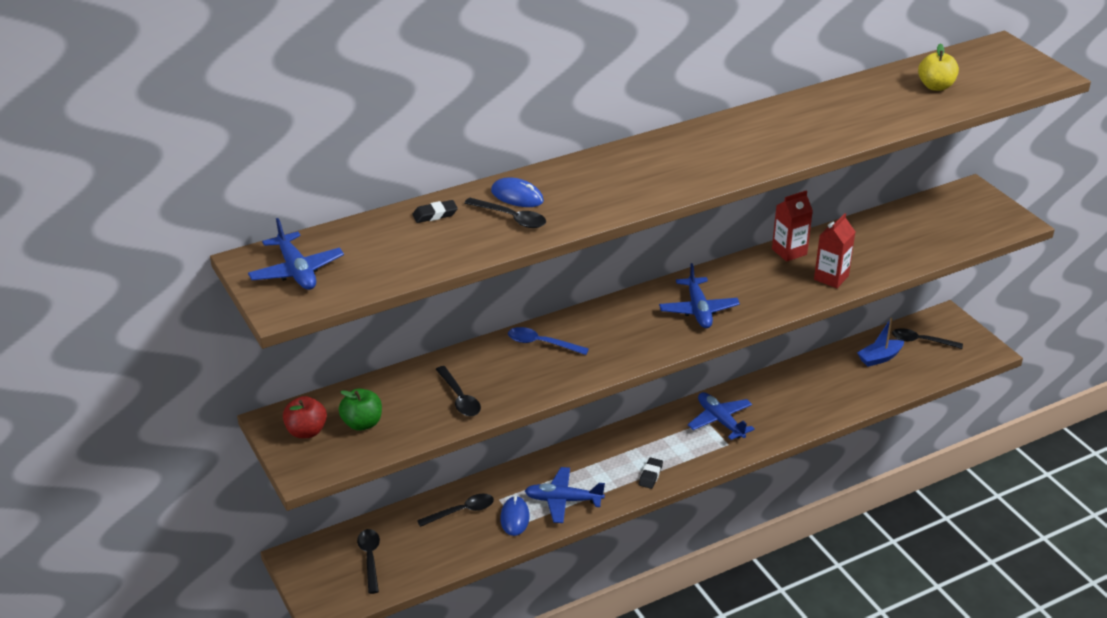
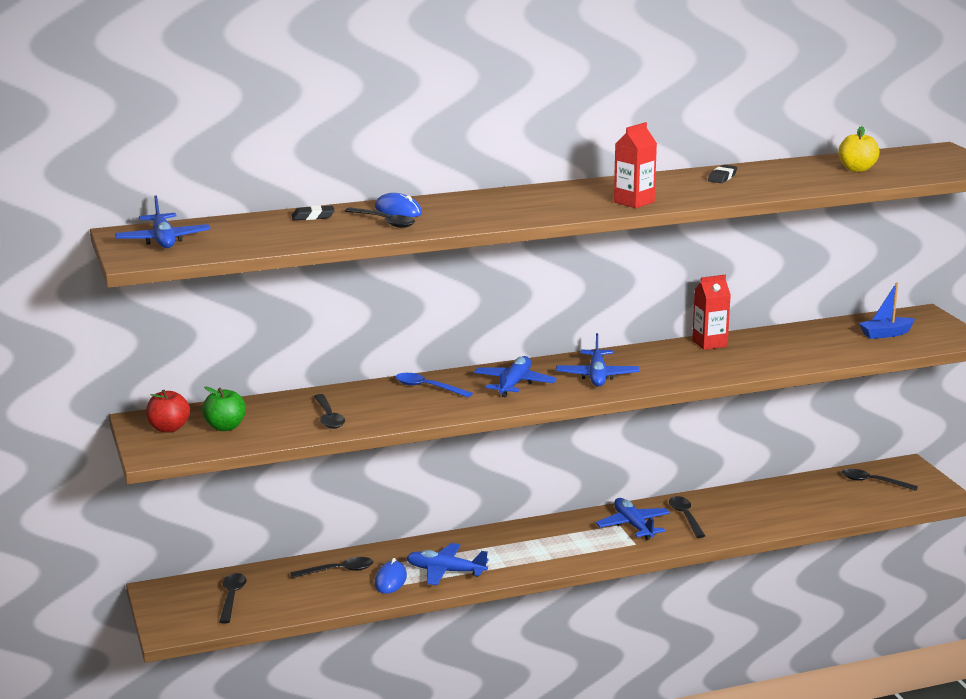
camera: 10 degrees right, 15 degrees down
(623, 330) = (514, 384): none -> blue plane
(650, 475) = (544, 560): black eraser -> black eraser (722, 177)
(764, 404) = (685, 516): none -> black spoon
(831, 278) = (746, 363): red carton -> red carton (634, 202)
(879, 358) = (823, 491): blue boat -> blue boat (886, 334)

